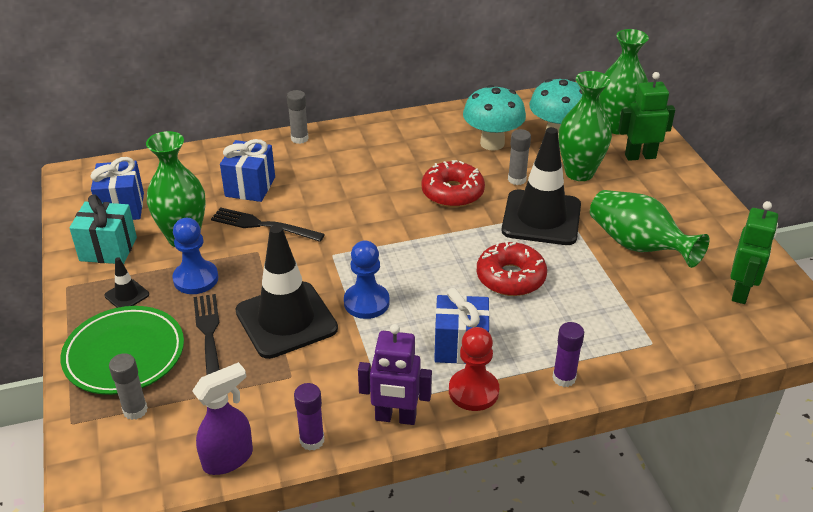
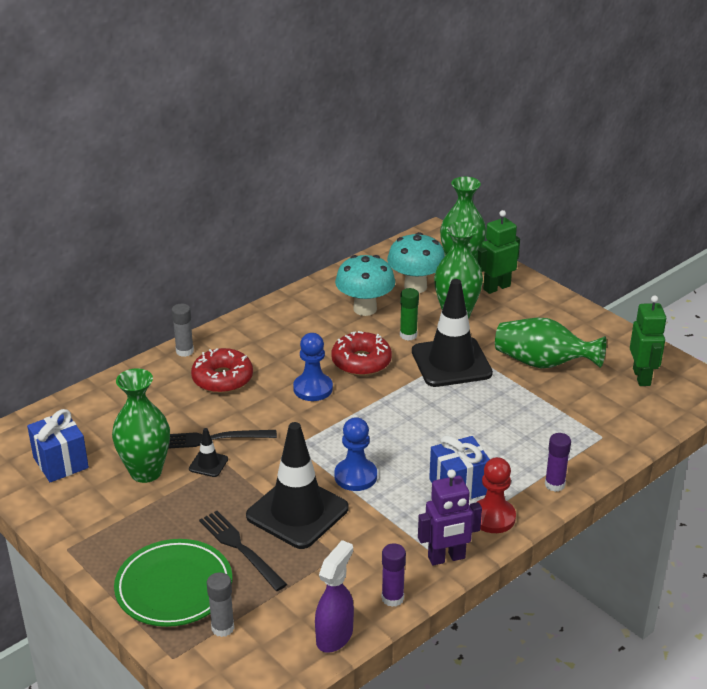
camera: 25 degrees left, 5 degrees down
(108, 249) = (80, 504): turquoise gift -> none
(127, 295) = (133, 538): black traffic cone -> black traffic cone (208, 464)
(196, 279) = (187, 504): blue pawn -> blue pawn (313, 388)
(250, 187) = (172, 408): blue gift -> none
(510, 277) = (460, 419): red donut -> red donut (222, 379)
(517, 179) = (408, 335): grey glue stick -> green glue stick

